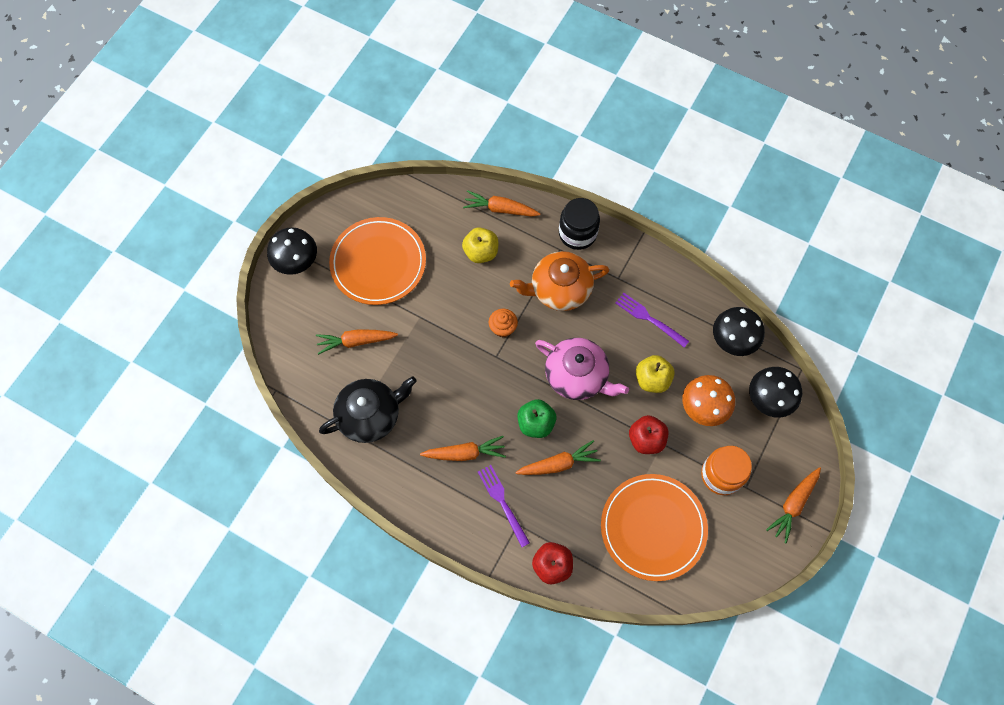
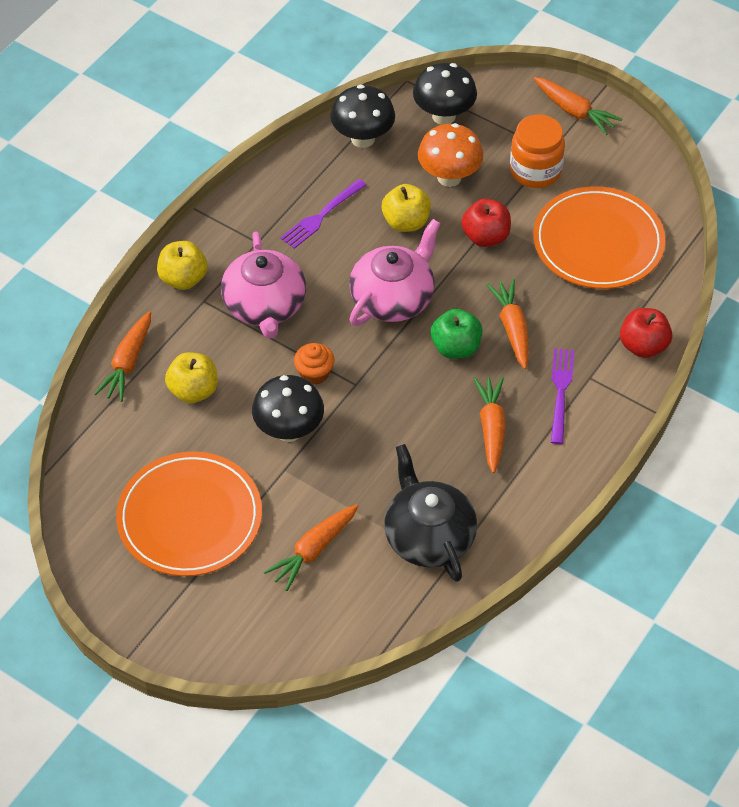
camera: 85 degrees left, 15 degrees down
(297, 263) = (172, 625): black mushroom -> black mushroom (289, 430)
(356, 341) = (313, 550): orange carrot -> orange carrot turned 45 degrees clockwise
(502, 502) = (560, 391): purple fork -> purple fork turned 120 degrees clockwise
(559, 289) = (265, 306): orange teapot -> pink teapot
(577, 233) = (183, 278): black jar -> yellow apple

